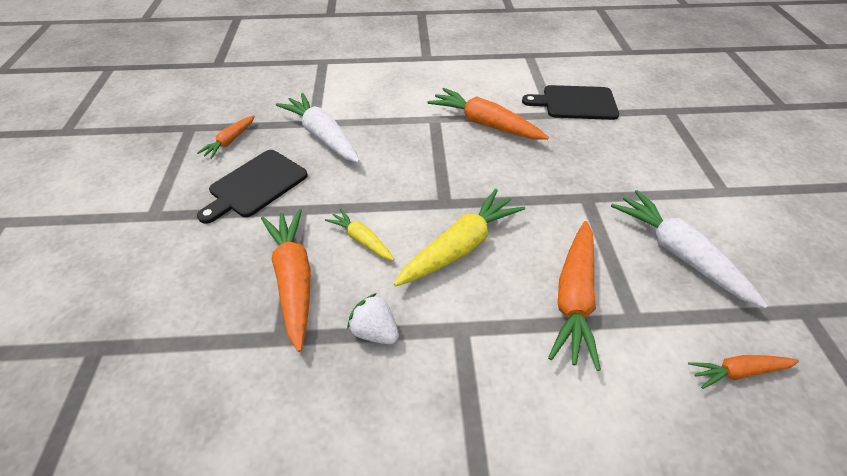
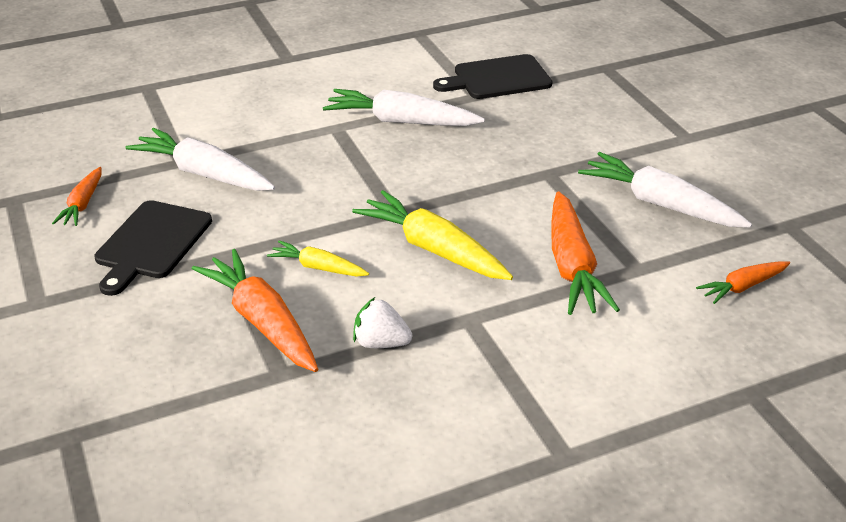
camera: 20 degrees left, 10 degrees down
(460, 247) = (433, 249): yellow carrot -> yellow carrot turned 75 degrees counterclockwise
(485, 124) = (401, 121): orange carrot -> white carrot

